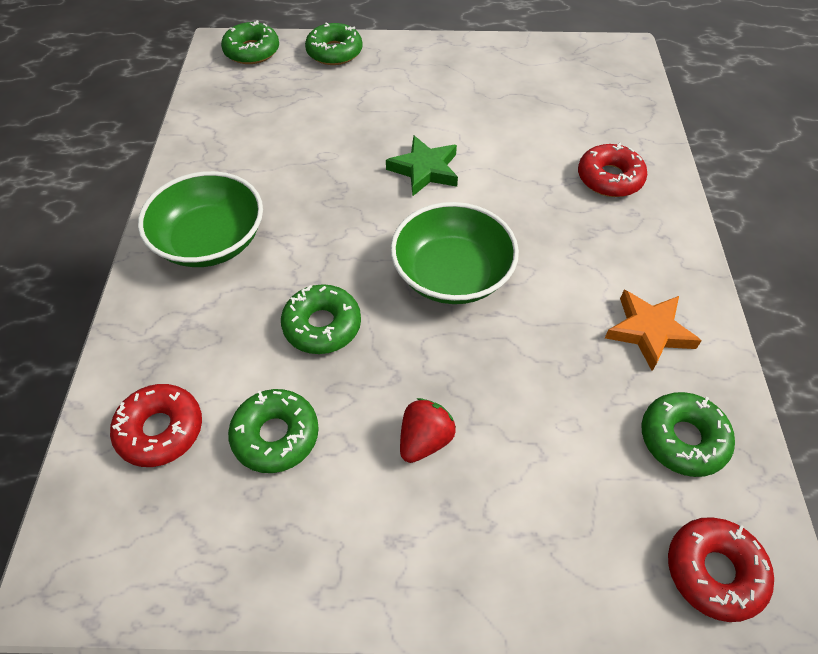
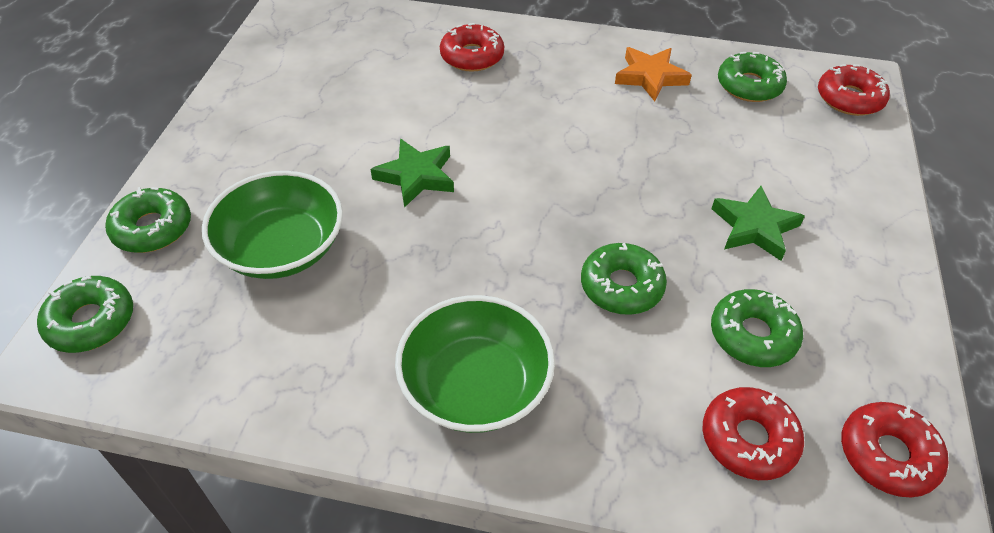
camera: 80 degrees left, 5 degrees down
(141, 553) = (887, 455): none -> red donut
(424, 440) = (754, 227): red strawberry -> green star
(452, 274) = (569, 179): green bowl -> green bowl (282, 248)

